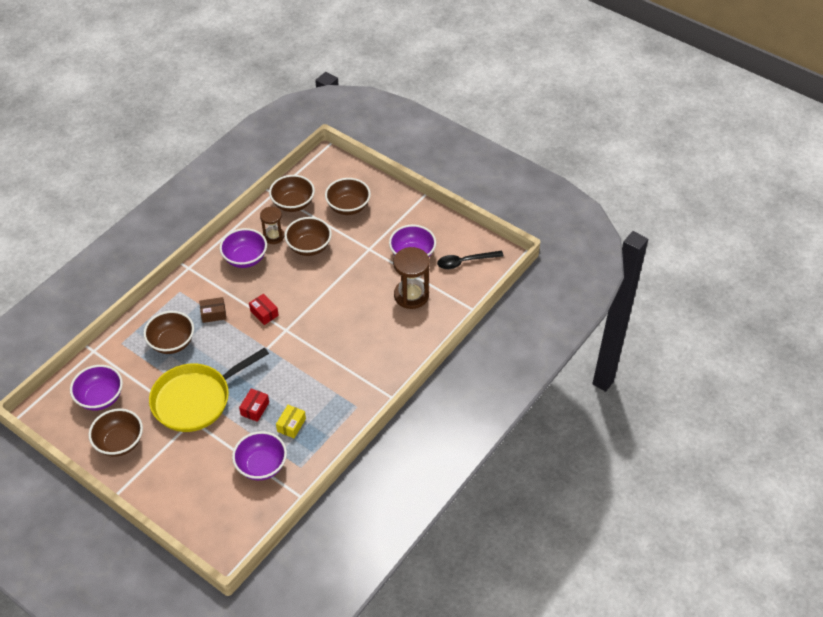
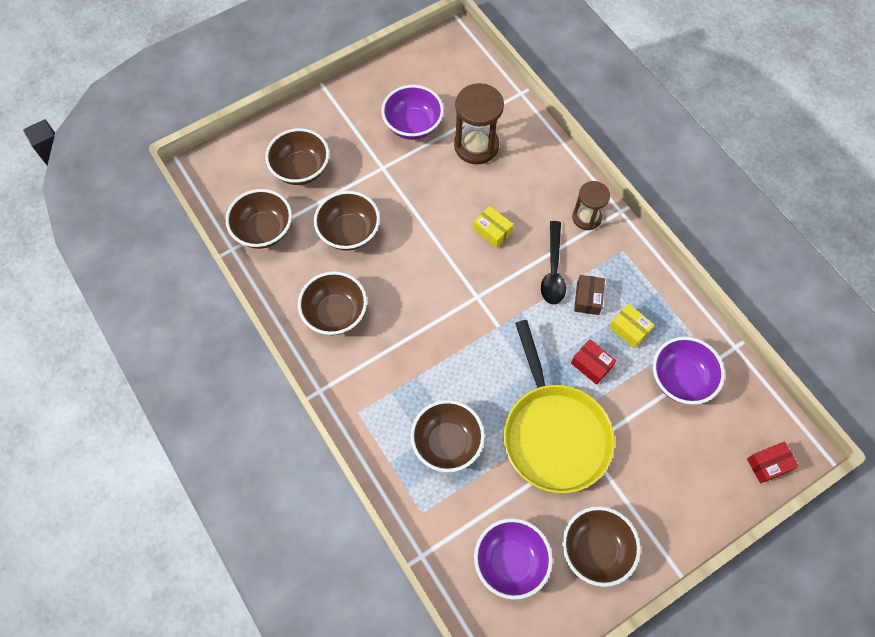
camera: 70 degrees left, 15 degrees up
(213, 314) = (417, 377): brown box -> brown box (587, 298)
(245, 258) = (335, 313): purple bowl -> brown bowl
(264, 313) = (440, 315): red box -> red box (768, 464)
(273, 236) = (311, 269): brown hourglass -> brown hourglass (586, 217)
(342, 324) = (492, 231): none -> yellow box
(465, 262) = (447, 77): black spoon -> black spoon (553, 270)

